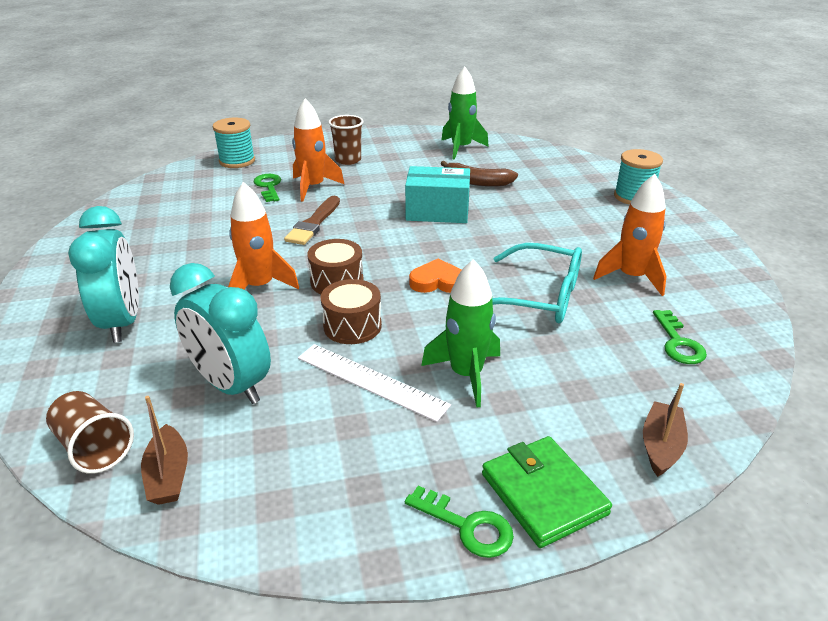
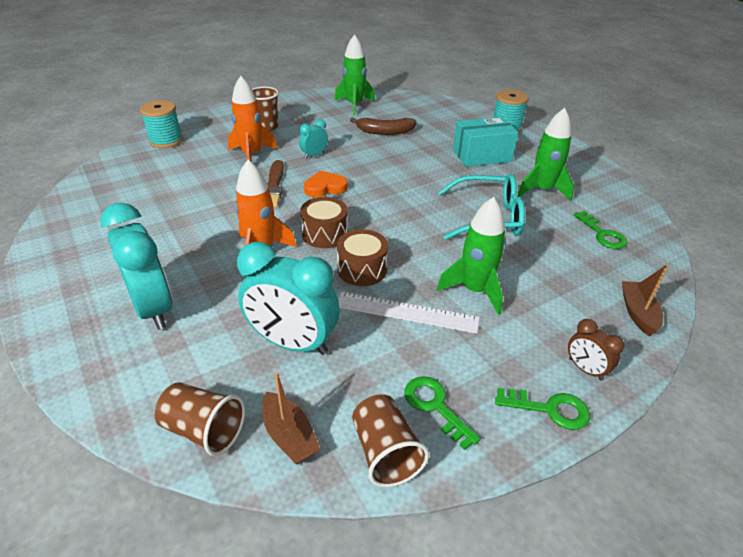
camera: 20 degrees left, 5 degrees up
(252, 519) = (385, 452): none -> brown cup
(268, 186) = (211, 160): green key -> green key (435, 406)
(379, 197) = (314, 155): none -> turquoise clock
(437, 211) = (369, 161): turquoise box -> turquoise box (481, 155)
(437, 281) = (406, 219): orange heart -> orange heart (325, 188)
(543, 494) = (585, 369): green wallet -> brown clock
(631, 277) = (542, 190): orange rocket -> green rocket

